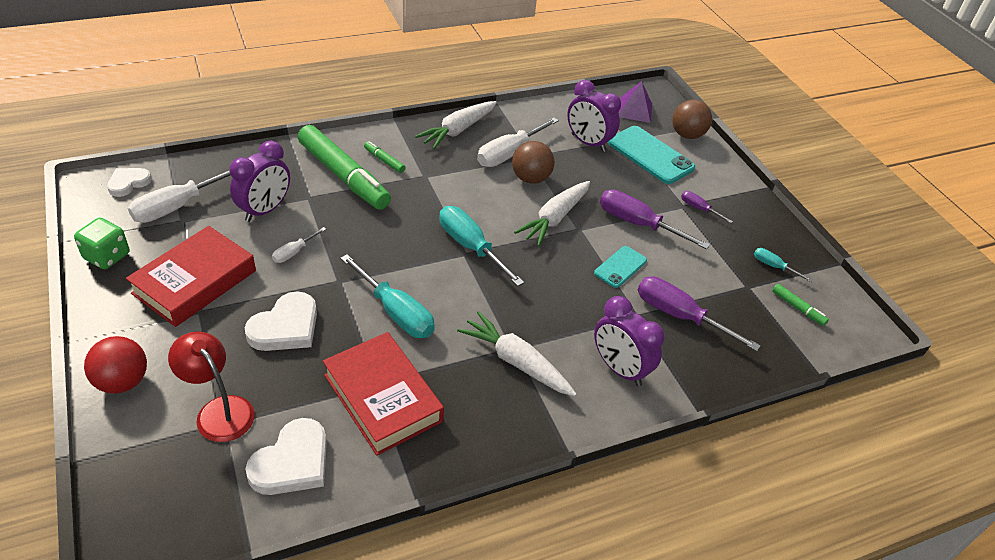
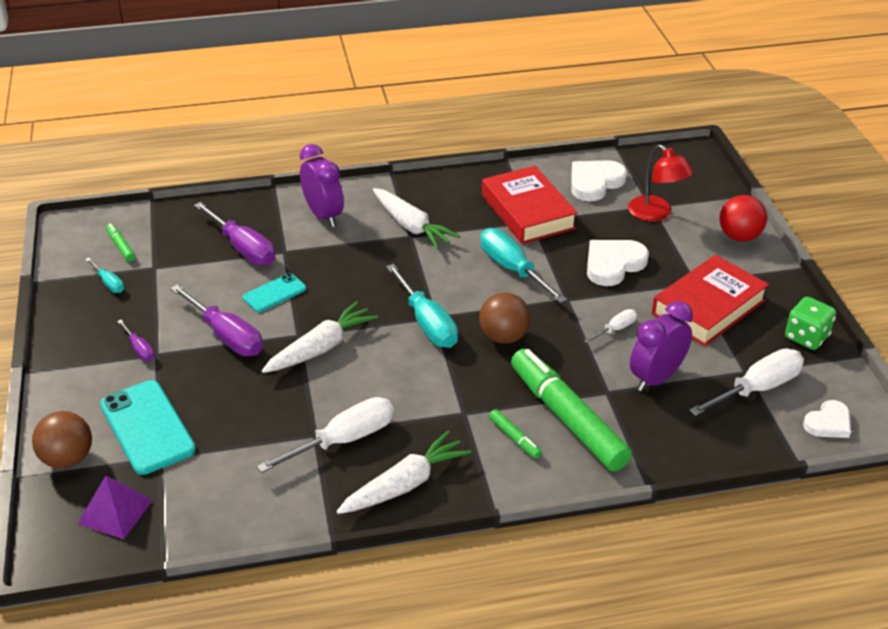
camera: 165 degrees left, 5 degrees down
(530, 178) = (328, 401): brown ball -> brown ball (503, 337)
(588, 143) = (224, 452): purple clock -> none

